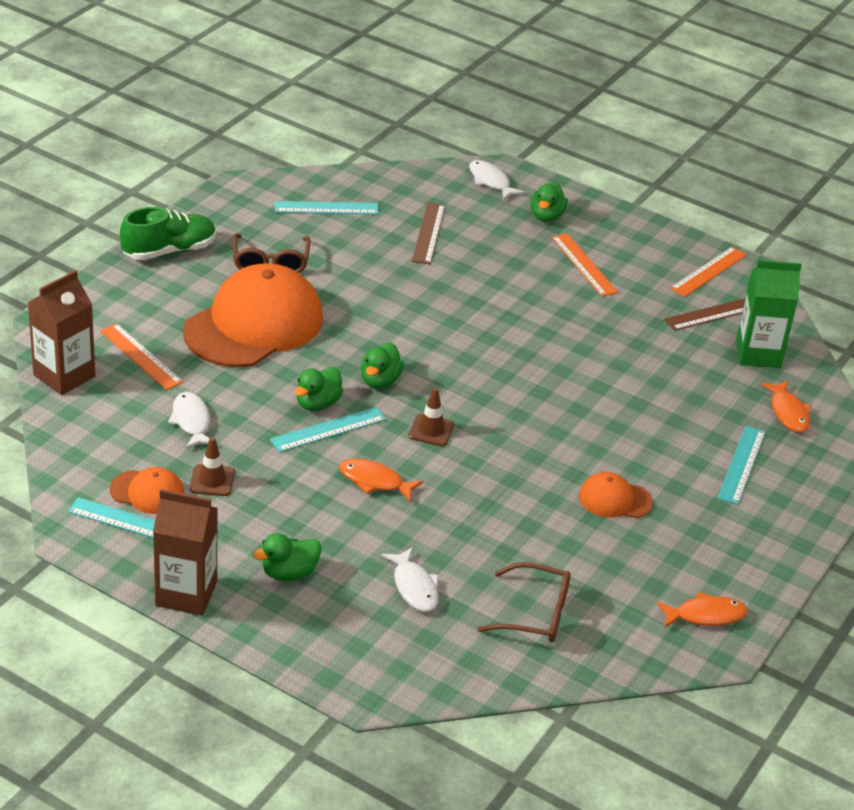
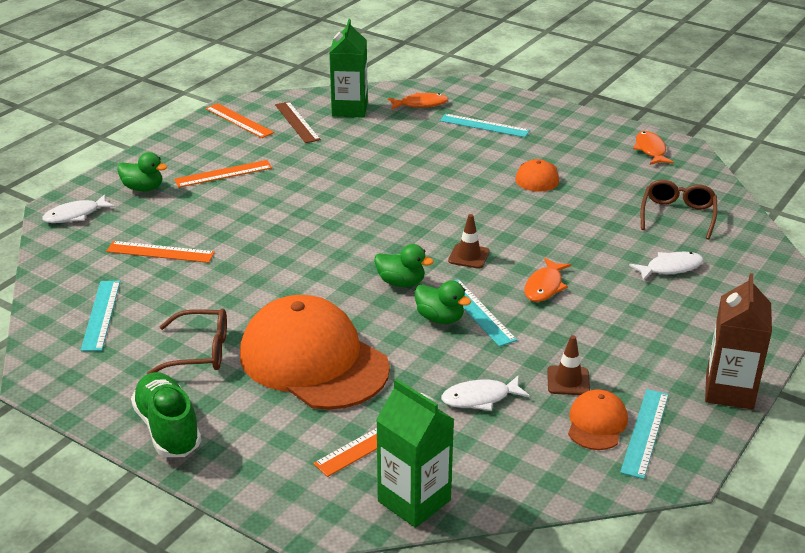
camera: 85 degrees left, 5 degrees down
(64, 376) = (414, 501): brown carton -> green carton
(289, 573) = (679, 332): green duck -> none
(428, 233) = (160, 252): brown ruler -> orange ruler

